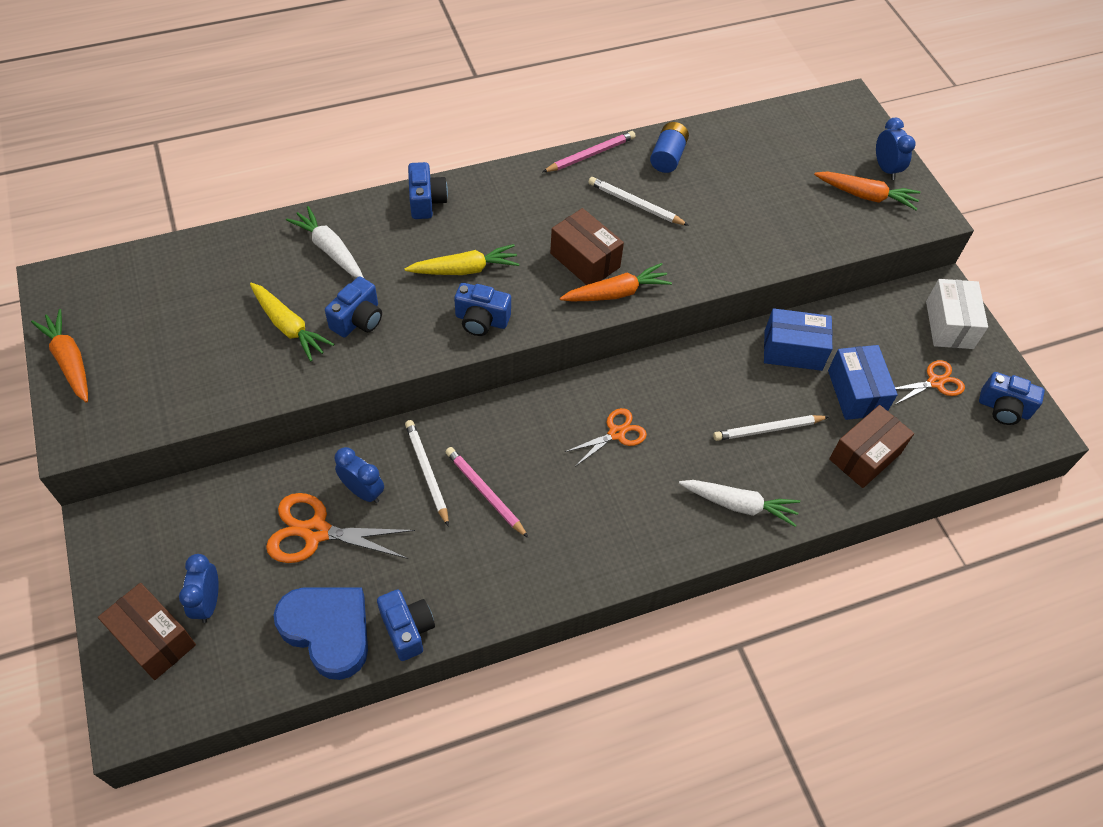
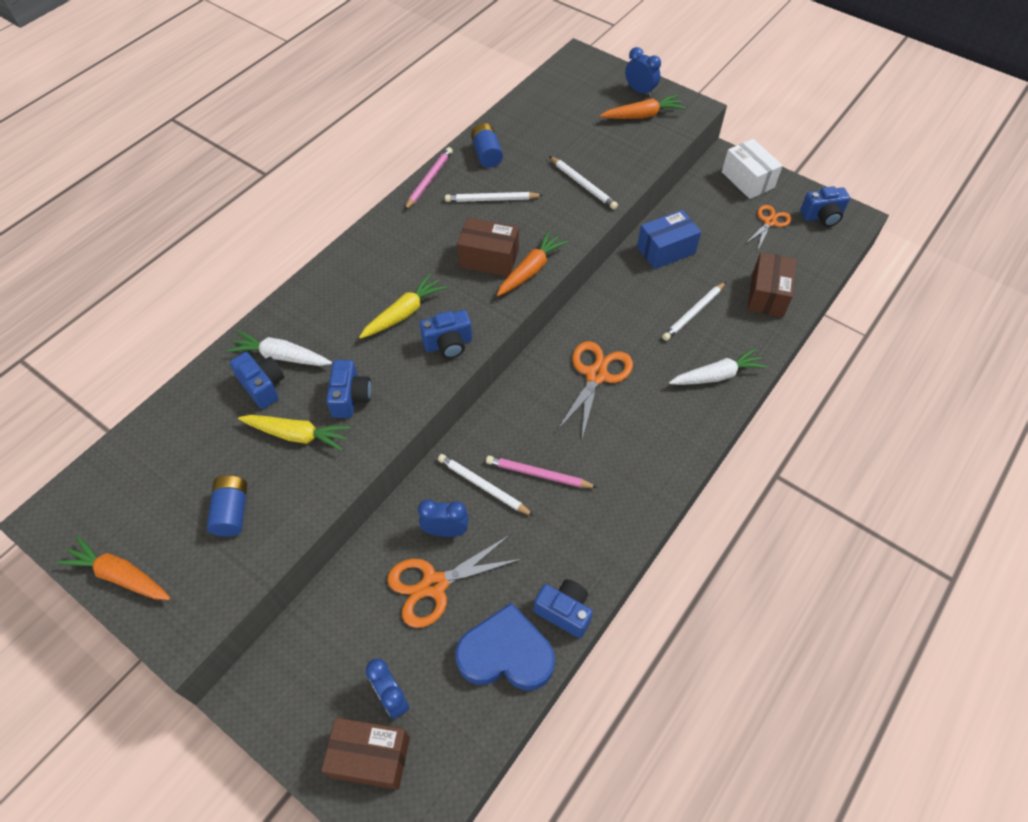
camera: 30 degrees left, 0 degrees up
(188, 361) = (232, 512): none -> blue battery
(426, 201) = (330, 278): blue camera -> blue camera (263, 386)
(616, 433) = (596, 375): orange scissors -> orange scissors, size x1.59
(740, 236) = (583, 185): none -> white pencil
(856, 392) = (728, 256): blue box -> none

